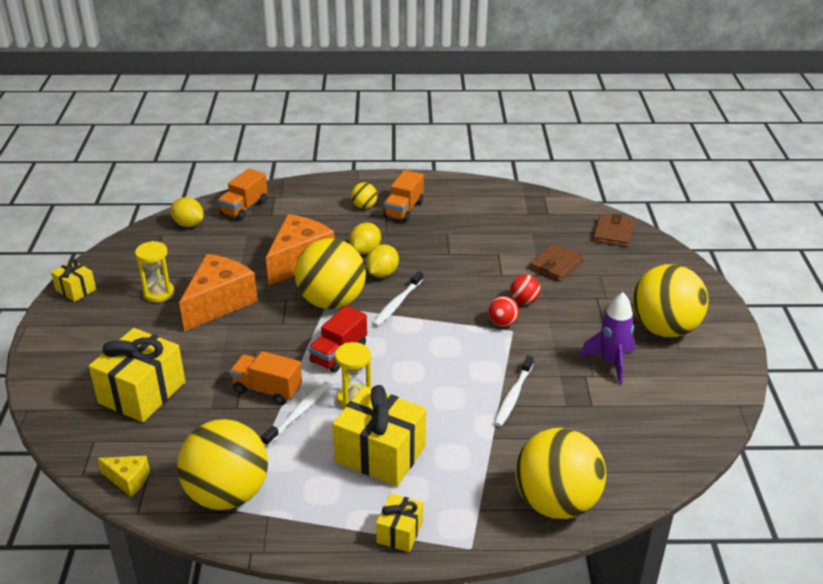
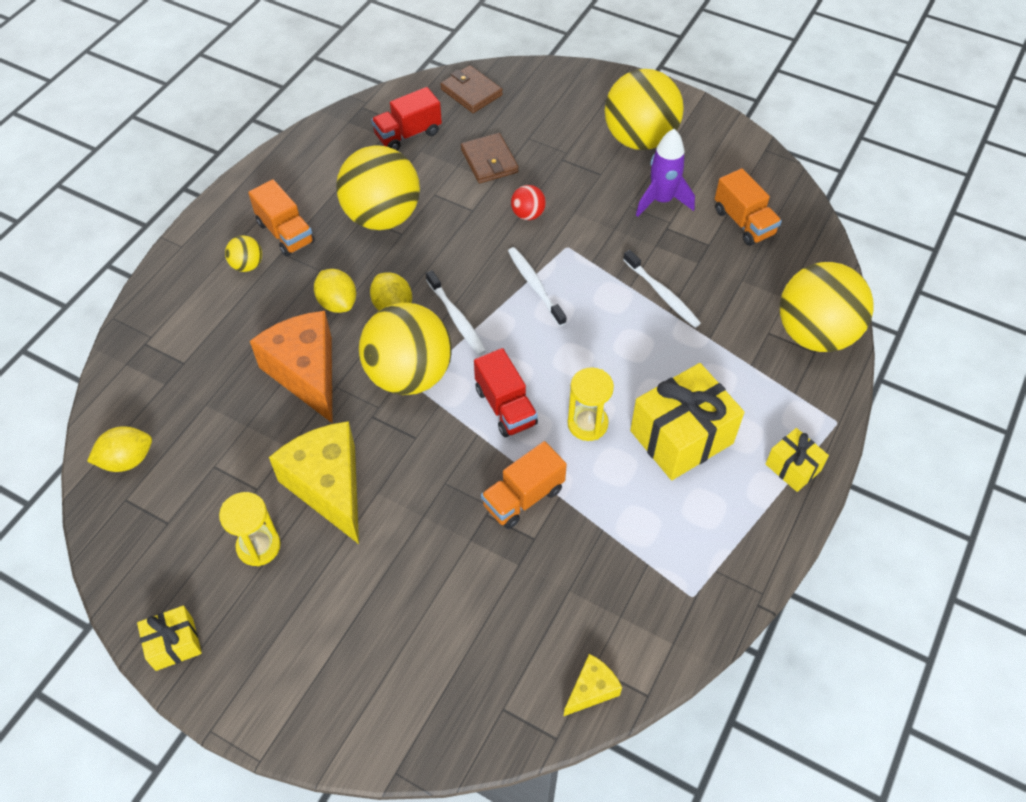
camera: 60 degrees left, 20 degrees up
(142, 393) = (447, 628): yellow gift -> none
(219, 303) = (329, 487): orange cheese -> yellow cheese
(227, 494) = (666, 597): yellow ball -> yellow ball (382, 216)
(244, 208) = (142, 385): orange truck -> orange truck (744, 222)
(299, 413) = (580, 483): white toothbrush -> white toothbrush (535, 286)
(502, 323) = (550, 248): red ball -> none
(540, 222) = (408, 134): none -> red truck

